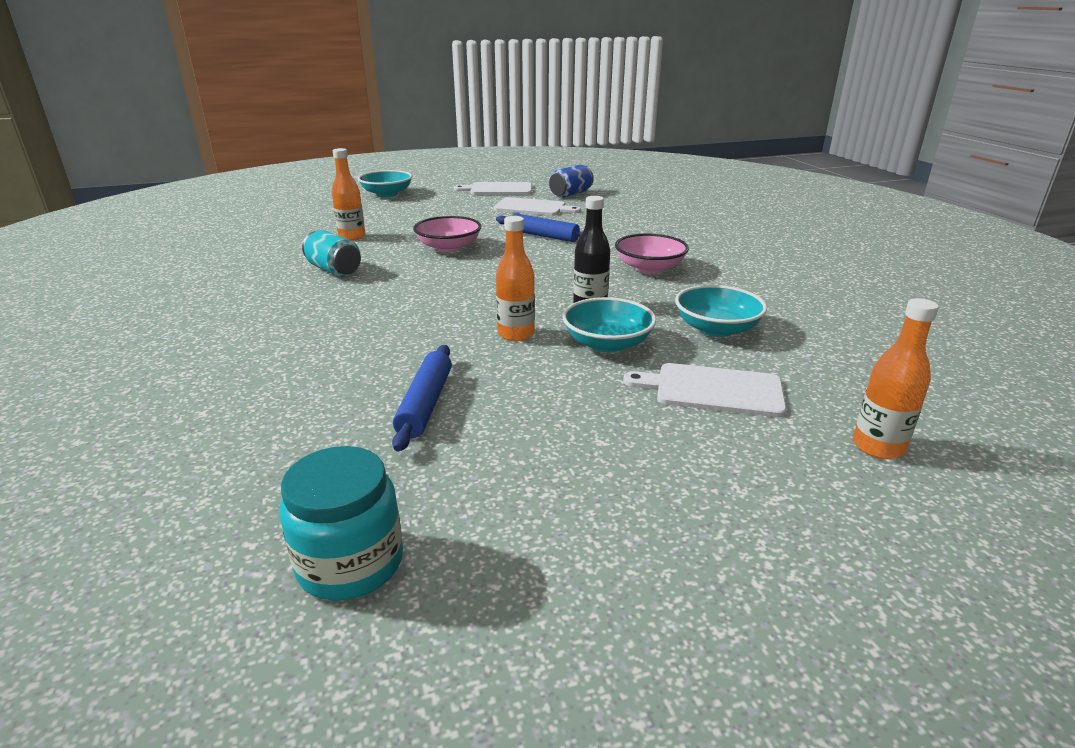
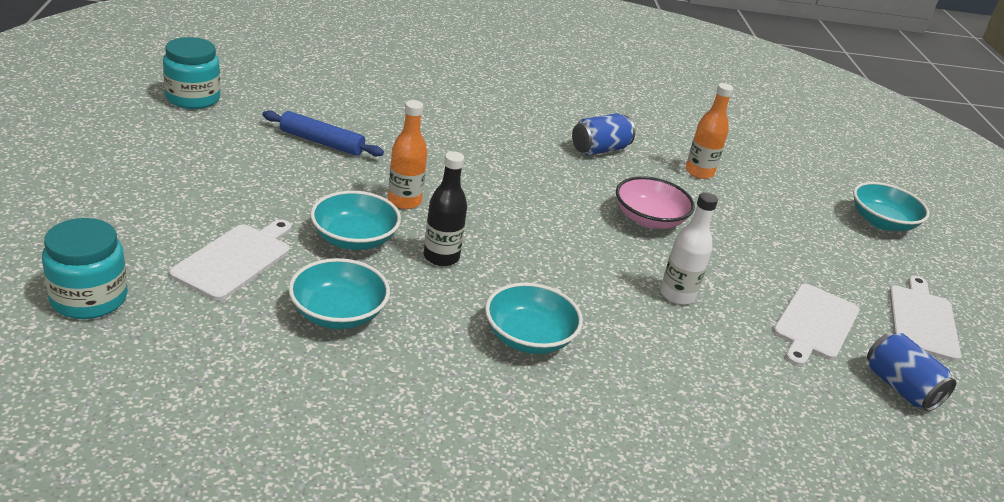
camera: 100 degrees right, 5 degrees up
(334, 270) = (599, 149): turquoise can -> blue can
(544, 236) = (677, 295): blue rolling pin -> white bottle
(649, 268) = (529, 337): pink bowl -> turquoise bowl
(878, 447) = (89, 298): orange bottle -> turquoise jar

